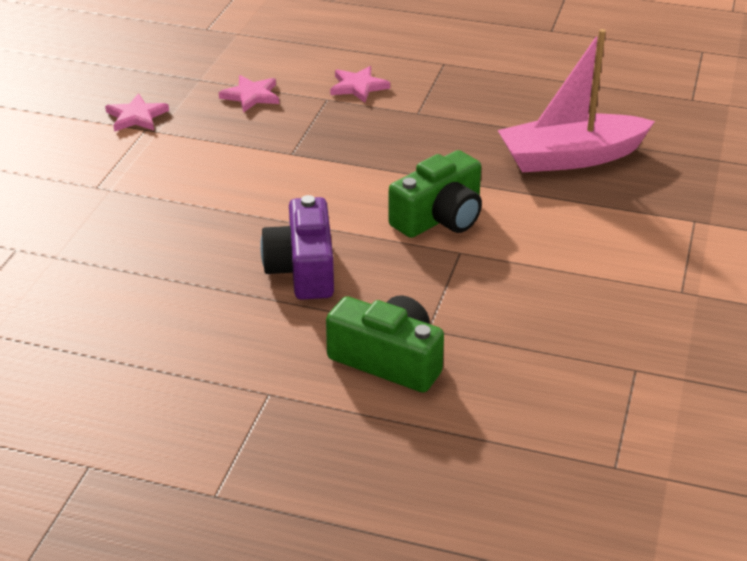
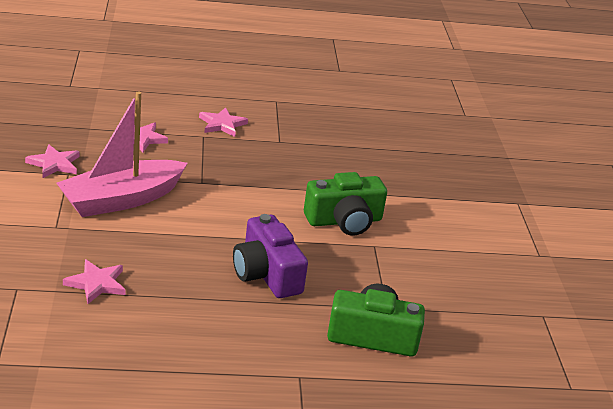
camera: 25 degrees left, 5 degrees down
(103, 255) = (96, 283): none -> pink star
(440, 217) = (344, 221): green camera -> green camera turned 45 degrees clockwise
(571, 157) = (409, 165): pink boat -> pink boat (121, 200)

